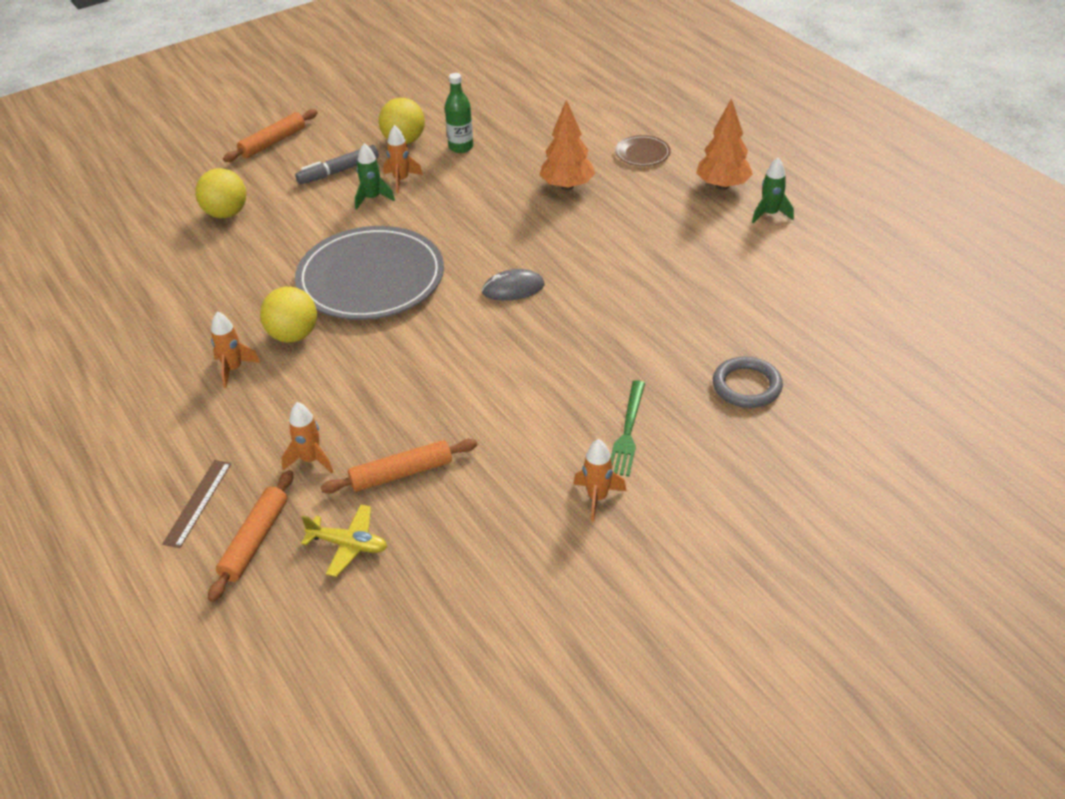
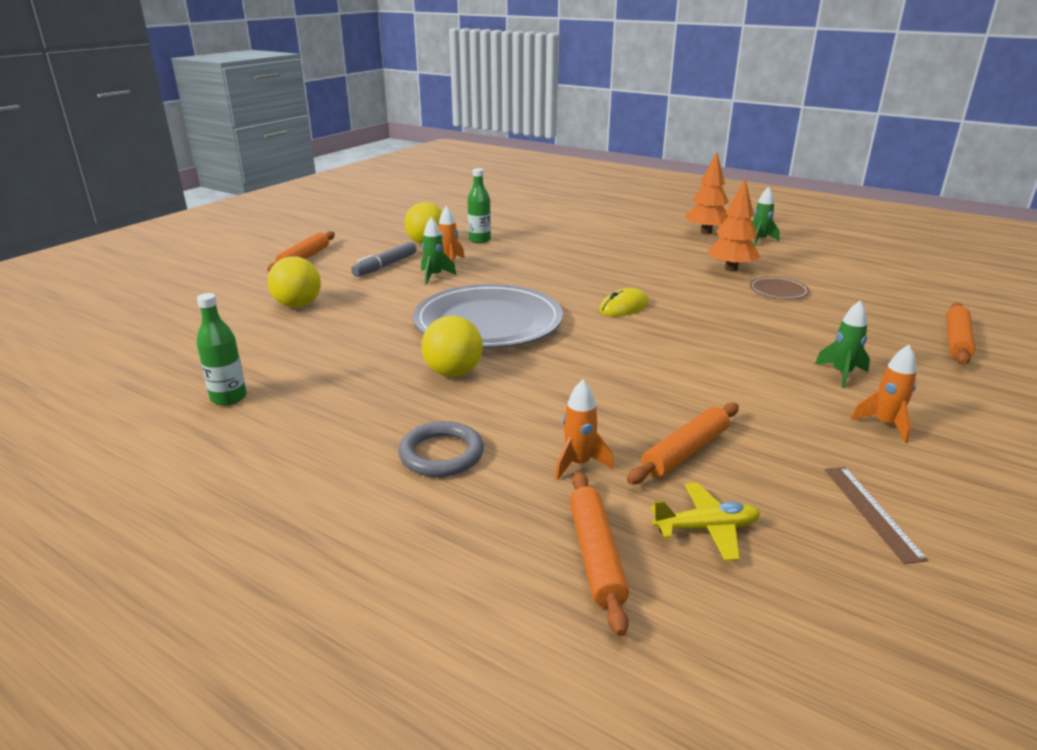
camera: 25 degrees left, 15 degrees down
(111, 317) = (229, 398): none -> green bottle
(198, 503) = (487, 537): brown ruler -> brown ruler (871, 512)
(233, 369) = (414, 410): orange rocket -> none
(513, 288) = (624, 307): grey mouse -> yellow mouse
(567, 186) = (592, 248): orange tree -> orange tree (731, 269)
(628, 431) = (841, 374): green fork -> green rocket
(642, 153) = (626, 225): brown plate -> brown plate (778, 291)
(746, 386) = (886, 328): grey ring -> grey ring (441, 454)
(799, 423) = (956, 341): none -> orange rolling pin

